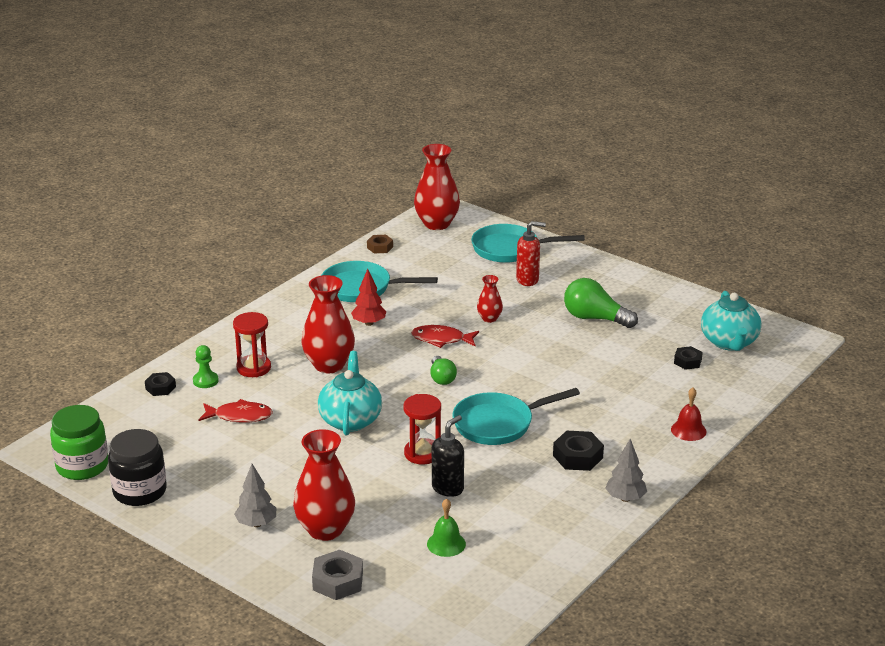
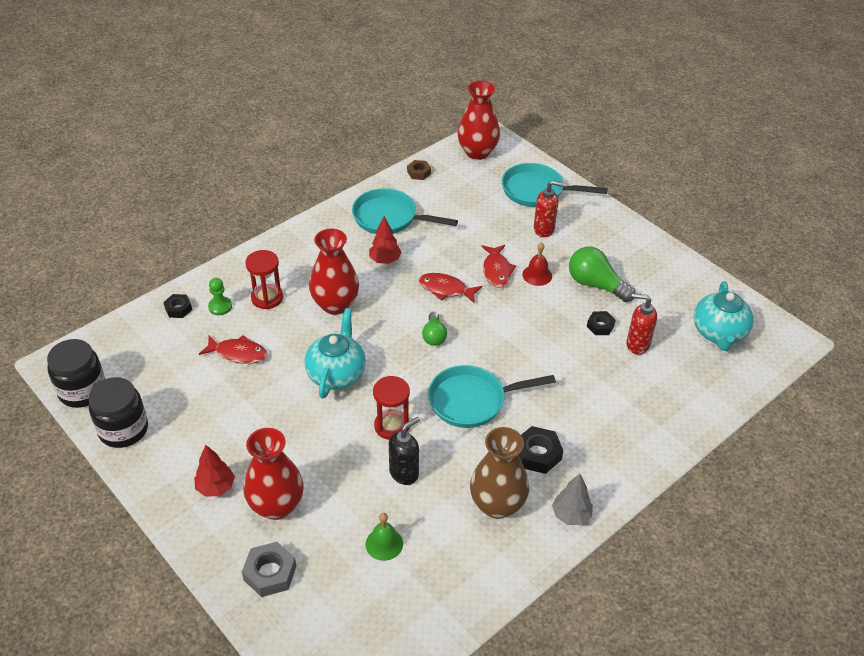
camera: 10 degrees right, 15 degrees up
(82, 466) = (82, 391): green jar -> black jar
(256, 524) = (216, 487): grey tree -> red tree
(489, 318) = (497, 271): red vase -> red fish
(550, 500) = (497, 505): none -> brown vase
(651, 361) = (637, 345): none -> red soap dispenser
(687, 361) = (672, 351): black nut -> black nut (600, 326)
(688, 430) = (653, 438): red bell -> red bell (537, 275)

